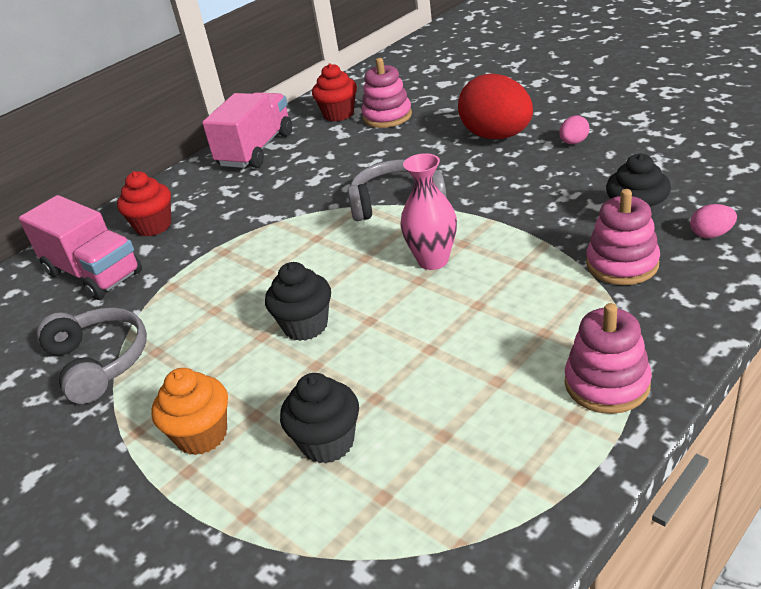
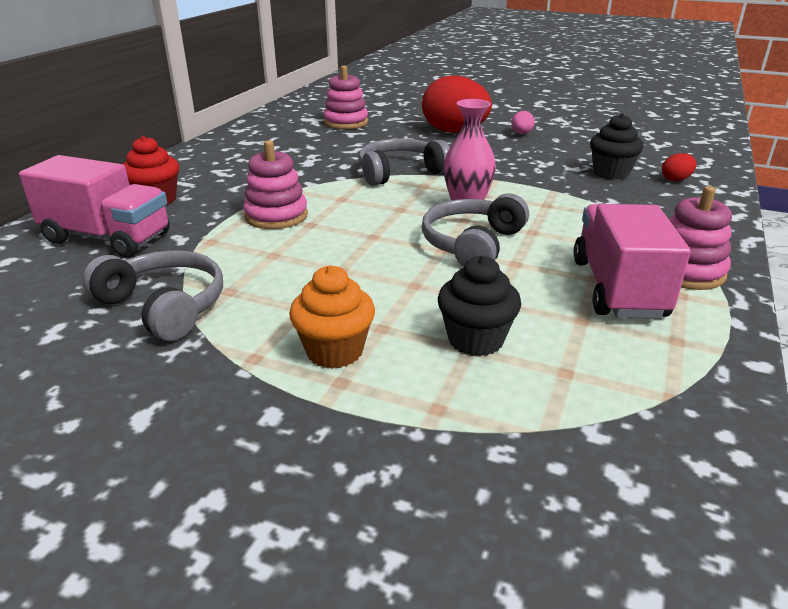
camera: 25 degrees left, 5 degrees down
(256, 150) = (232, 145): pink truck -> pink truck (617, 288)
(305, 326) = (381, 258): black cupcake -> none
(338, 114) = (298, 122): red cupcake -> none
(404, 316) = (472, 244): none -> grey headphones
(622, 264) = (626, 200): pink stacking toy -> pink stacking toy (276, 216)
(711, 234) = (676, 180): pink egg -> red egg

